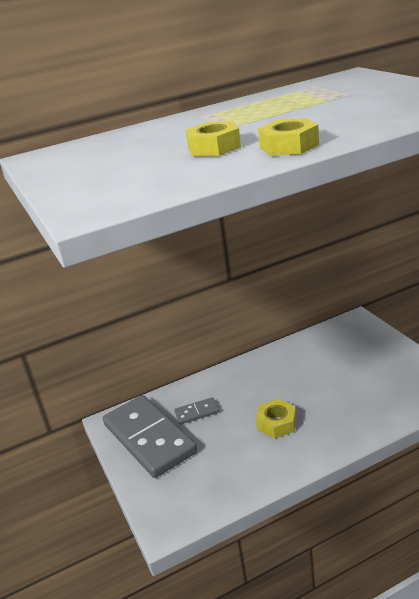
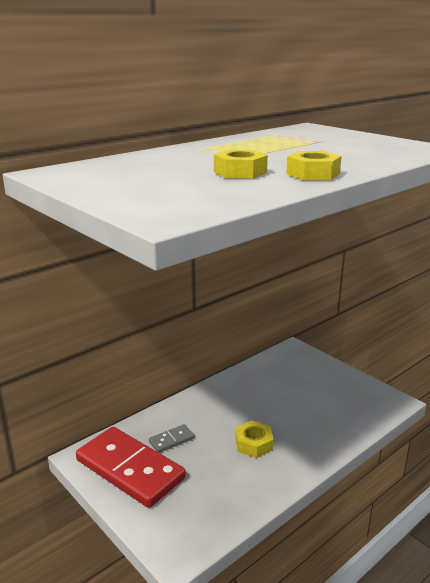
camera: 20 degrees left, 5 degrees down
(149, 438) = (130, 469): grey domino -> red domino

